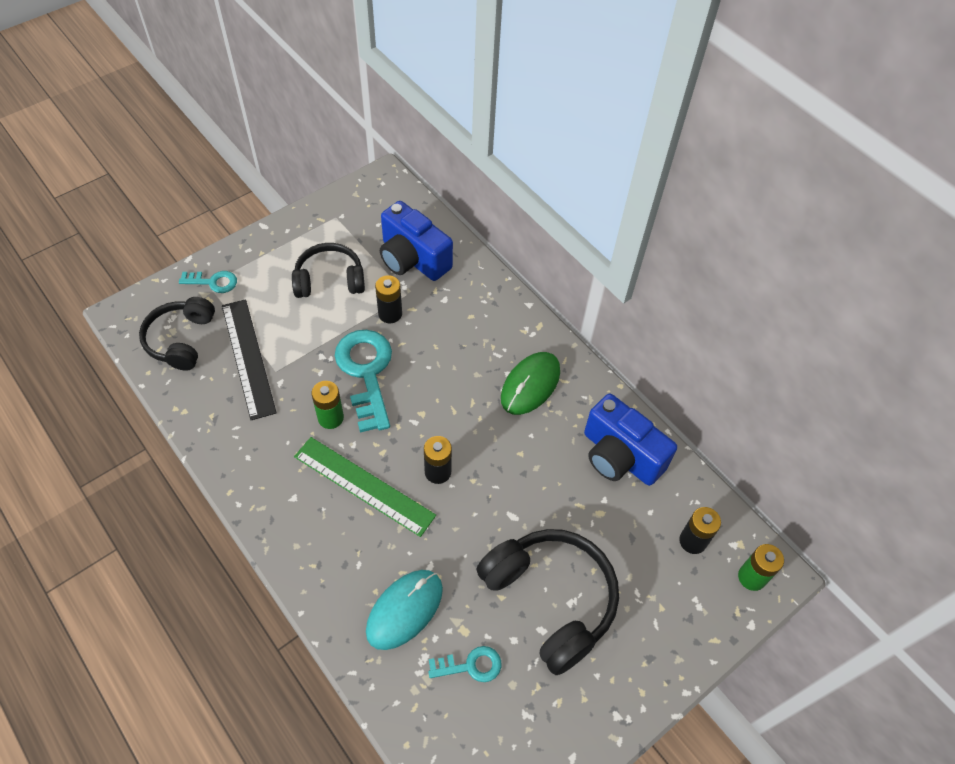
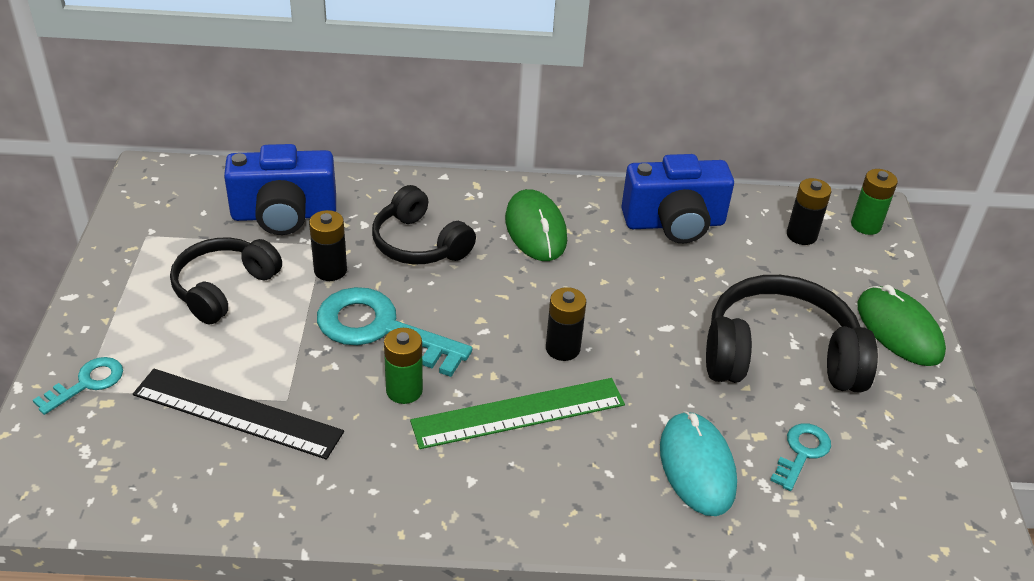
camera: 50 degrees left, 15 degrees down
(181, 340) = (130, 460): black headphones -> black headphones (419, 244)
(654, 663) = (899, 330): none -> green mouse

